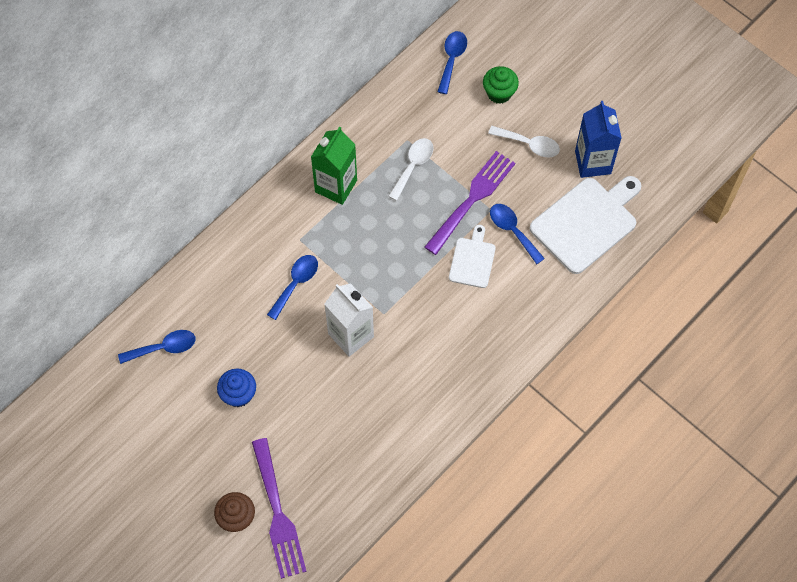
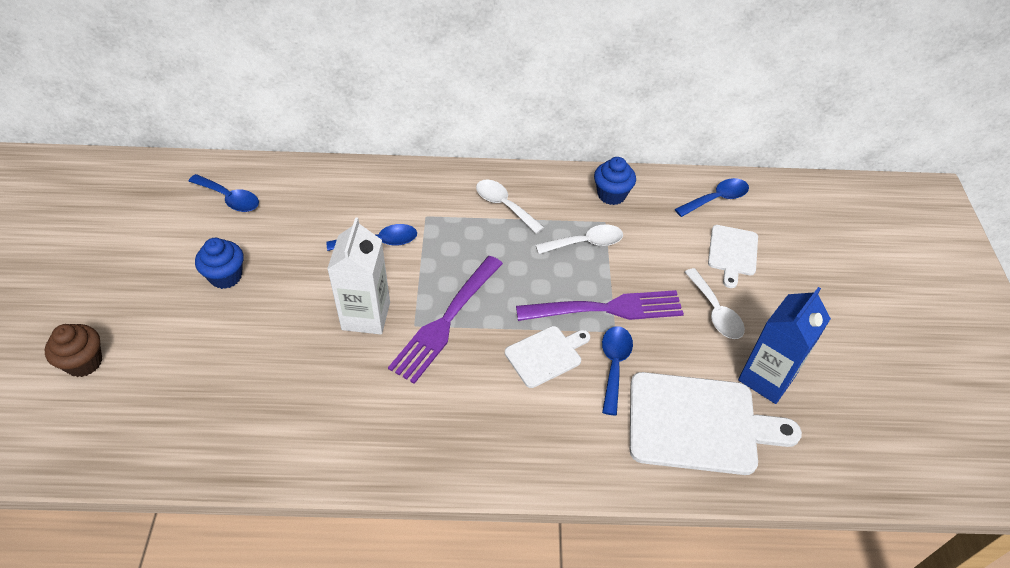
camera: 45 degrees right, 15 degrees down
(277, 512) = (114, 391): purple fork -> purple fork (446, 320)
(336, 186) = (504, 205): green carton -> white spoon
(389, 115) = (611, 195): none -> blue cupcake
(499, 93) = (732, 253): green cupcake -> white cutting board

